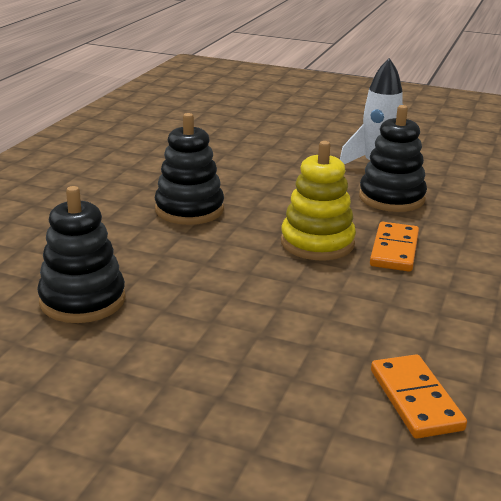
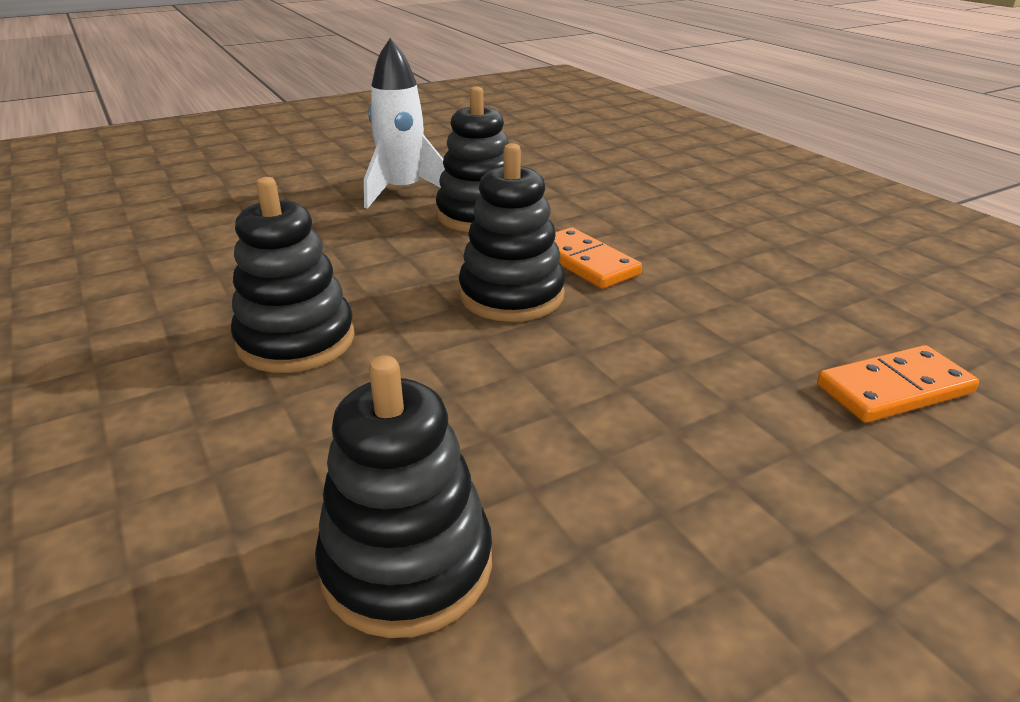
camera: 50 degrees left, 5 degrees up
(317, 243) = (511, 295): yellow stacking toy -> black stacking toy
(415, 399) = (894, 389): orange domino -> orange domino turned 45 degrees counterclockwise

